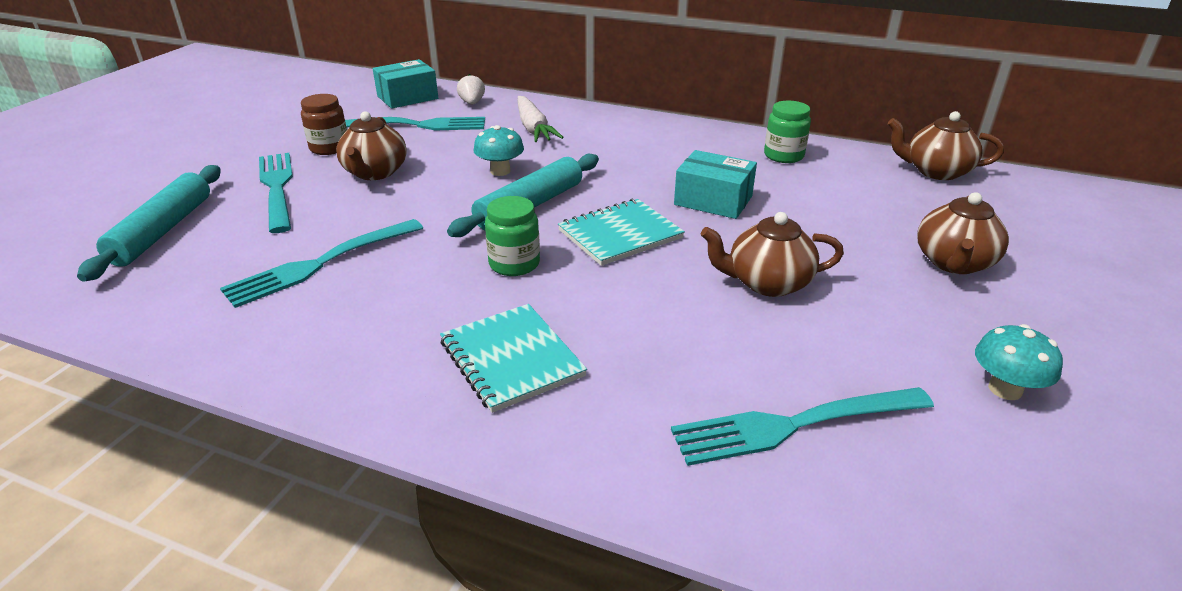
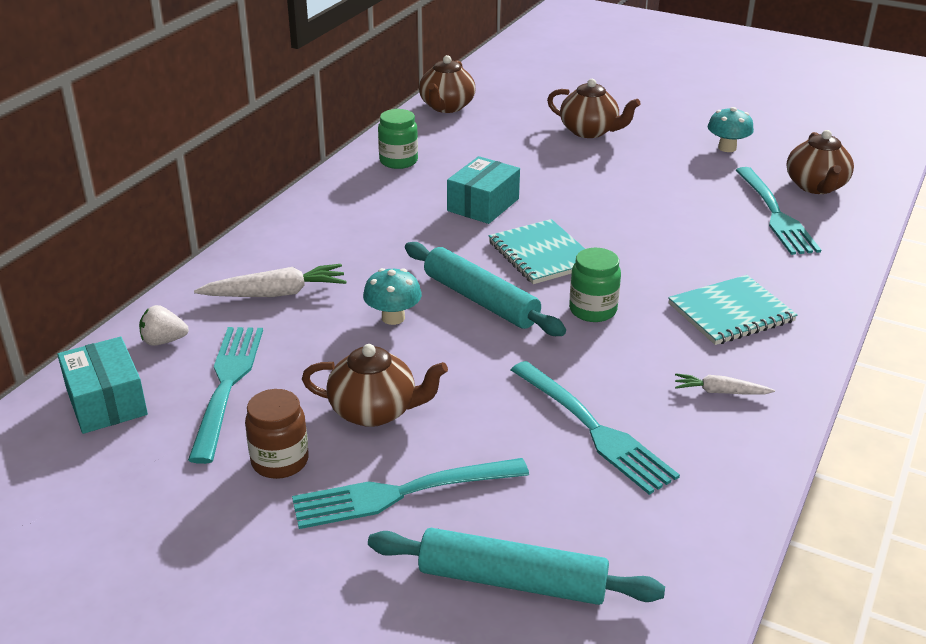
camera: 85 degrees left, 0 degrees up
(356, 340) = (720, 392): none -> white carrot
(767, 283) = (619, 200): brown teapot -> brown teapot (816, 186)

